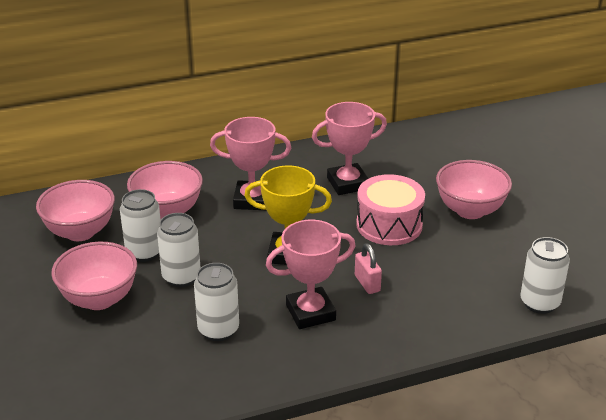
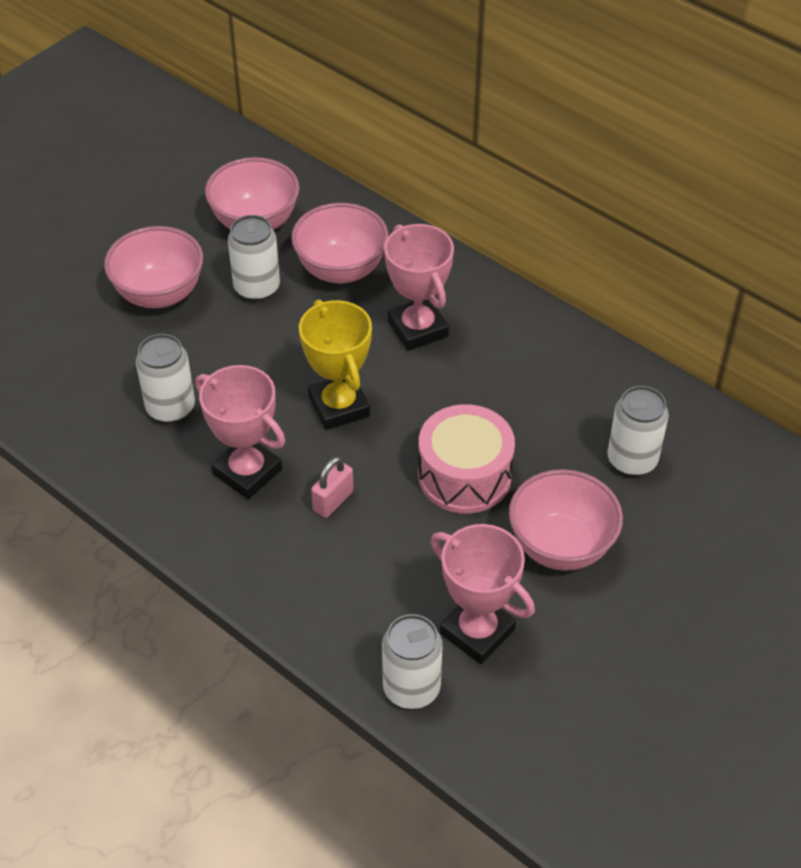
camera: 60 degrees right, 15 degrees up
(181, 277) = (236, 337): white can -> white can (632, 460)
(347, 183) = (522, 399): pink trophy -> pink trophy (477, 632)

